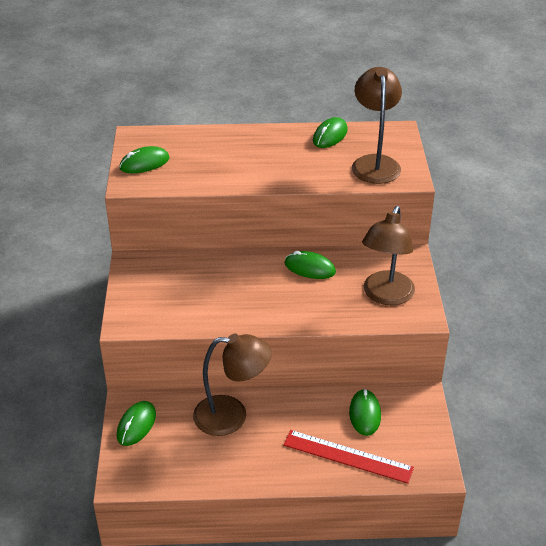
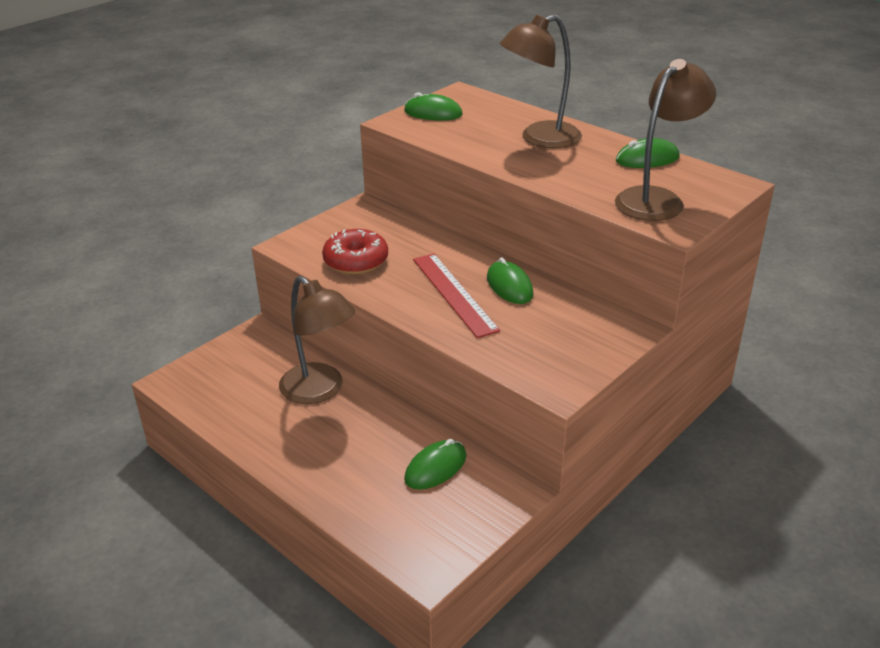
camera: 45 degrees right, 5 degrees down
(136, 425) = (241, 350): green mouse -> none
(191, 307) = (356, 261): none -> red donut
(347, 456) = (364, 491): red ruler -> red ruler (453, 294)
(385, 296) = (548, 348): brown lamp -> brown lamp (540, 139)

